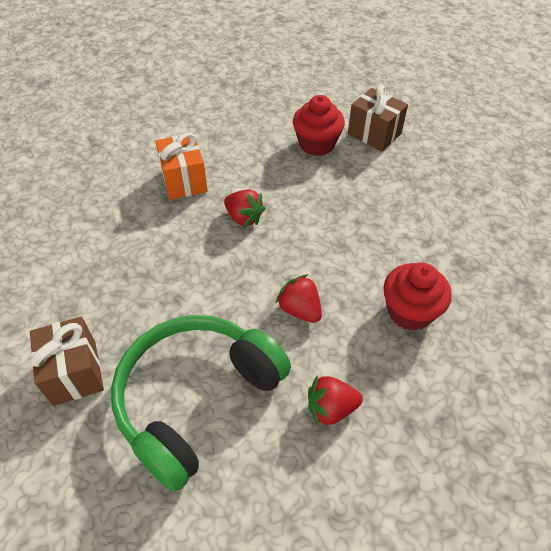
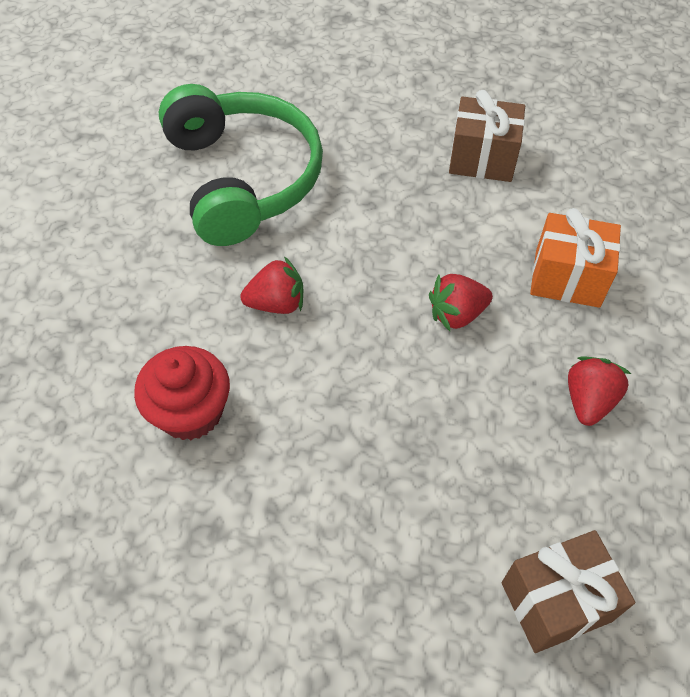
camera: 120 degrees right, 5 degrees up
(74, 372) = (336, 108): brown gift -> brown gift (482, 159)
(317, 144) = (570, 487): red cupcake -> none
(331, 408) = (148, 271): red strawberry -> red strawberry (588, 400)

